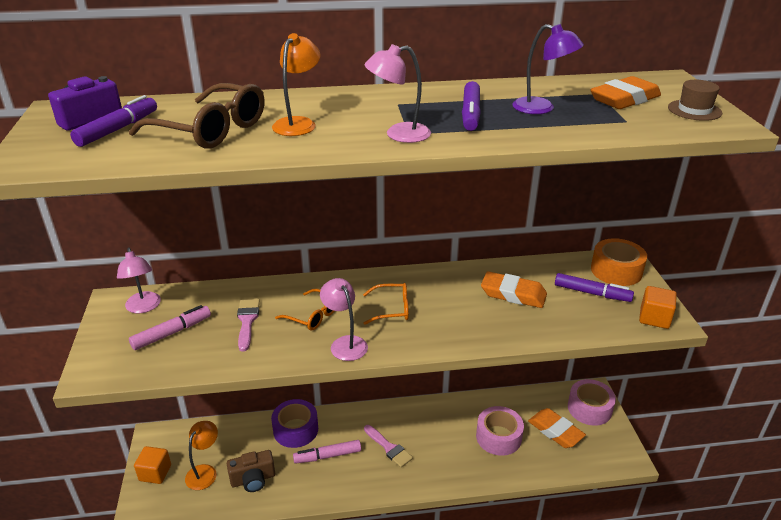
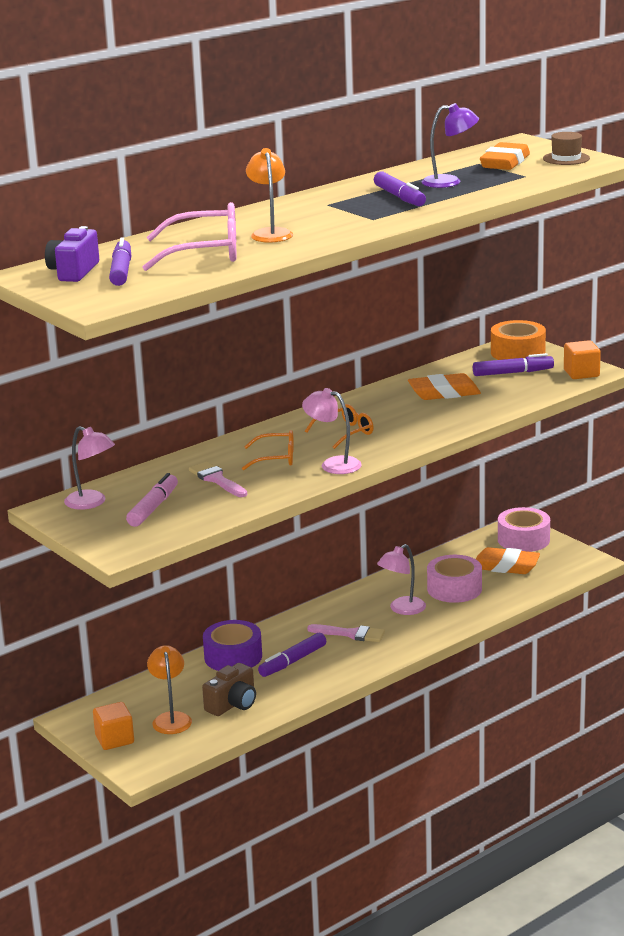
camera: 30 degrees left, 10 degrees down
(211, 130) = (205, 253): brown glasses -> pink glasses
(328, 456) = (293, 661): pink marker -> purple marker
(398, 134) = (366, 221): pink lamp -> pink lamp (402, 609)

